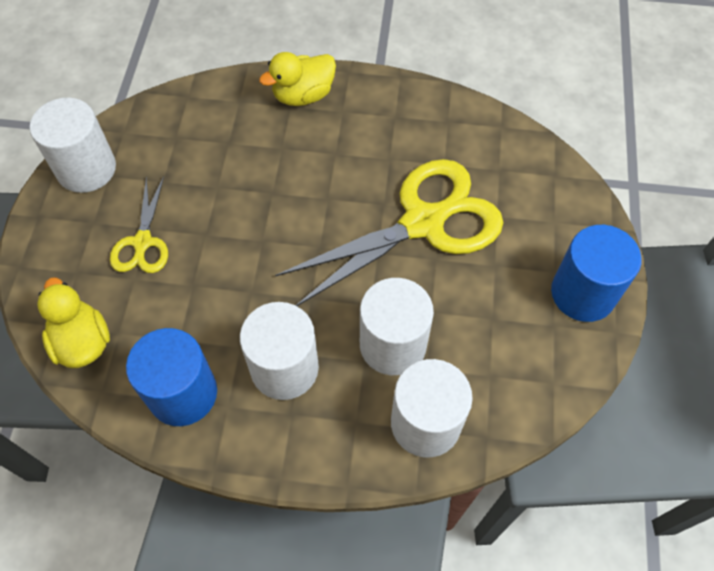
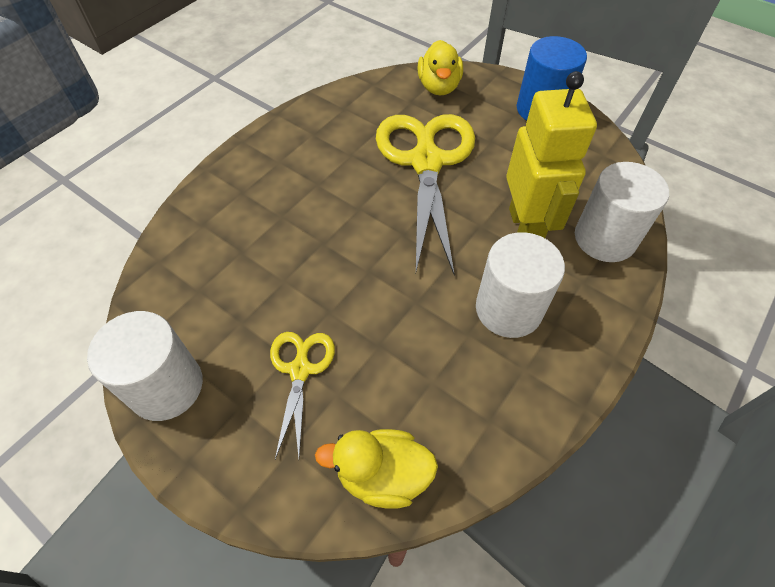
camera: 60 degrees left, 5 degrees down
(142, 243) = (300, 369): yellow scissors -> yellow scissors turned 120 degrees counterclockwise
(183, 393) = (493, 401): blue cylinder -> none
(303, 95) = (239, 179): yellow duck -> yellow duck (439, 87)
(393, 344) = (525, 228): white cylinder -> yellow robot

